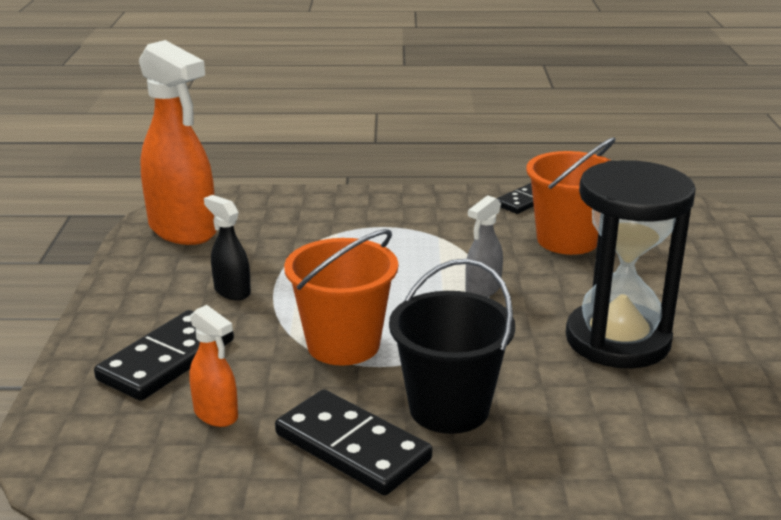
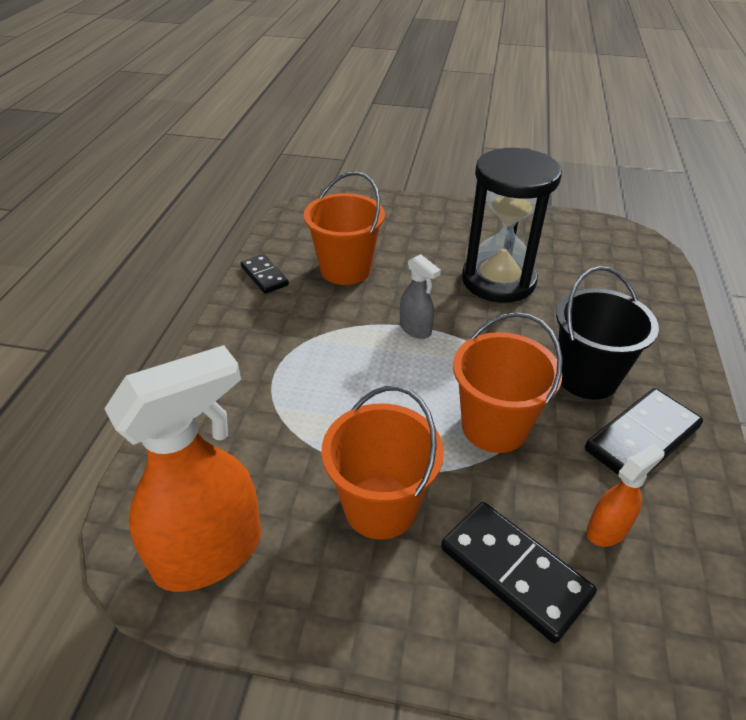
camera: 80 degrees left, 15 degrees up
(232, 291) = (380, 507): black spray bottle -> orange bucket

